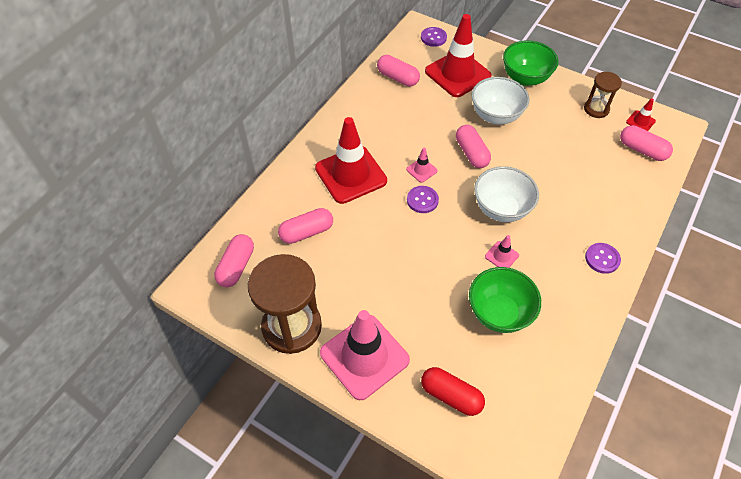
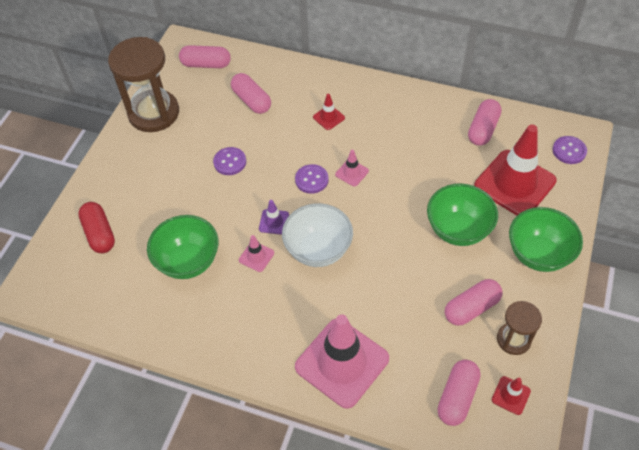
camera: 80 degrees right, 0 degrees up
(351, 174) = (328, 117): red traffic cone -> red traffic cone, size x0.42
(364, 356) = (131, 166): pink traffic cone -> pink traffic cone (342, 363)
(451, 396) = (99, 234): red capsule -> red capsule turned 45 degrees counterclockwise
(465, 236) = (274, 222): none -> purple traffic cone
(471, 153) = (390, 213): pink capsule -> pink capsule (471, 308)
(495, 116) = (458, 230): white bowl -> green bowl
(602, 259) = (272, 353): purple button -> purple button (230, 162)

